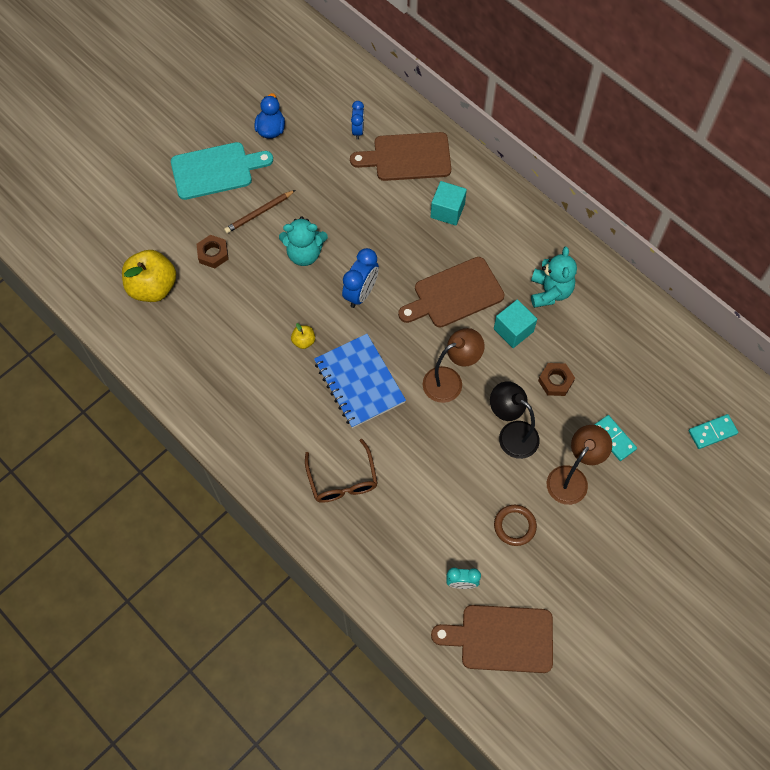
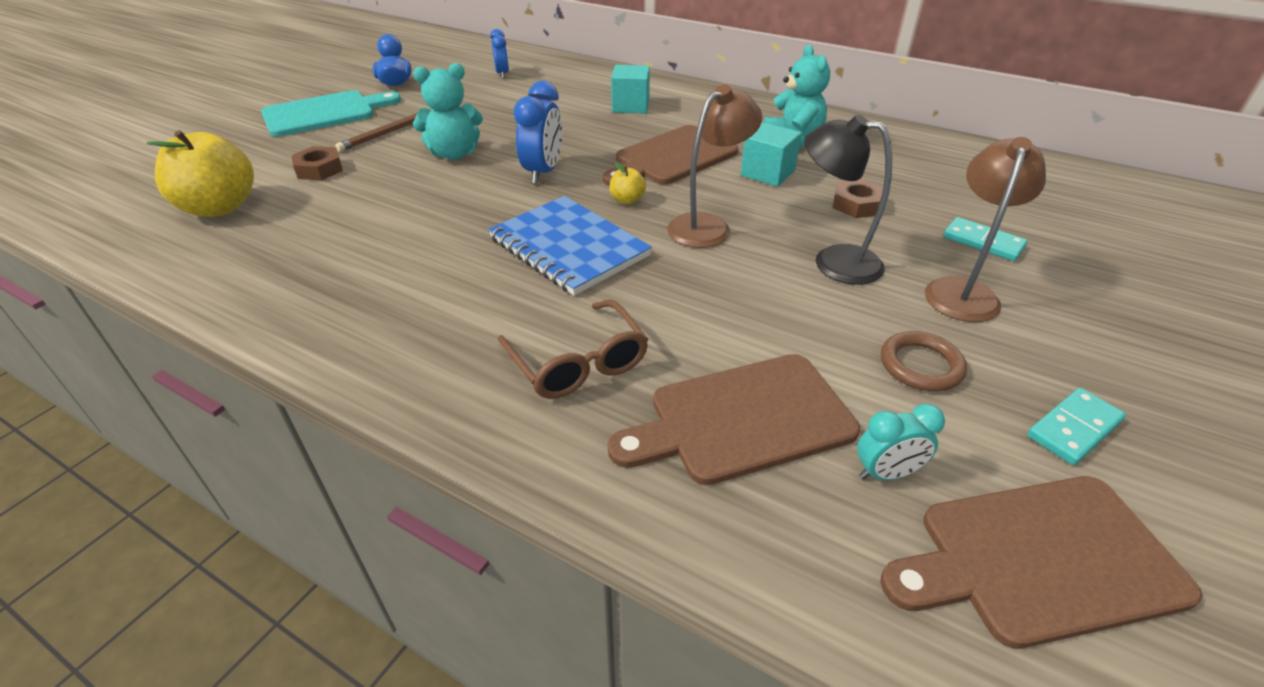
camera: 15 degrees left, 25 degrees down
(303, 341) = (468, 222): yellow apple -> yellow apple (627, 200)
(408, 157) = (567, 82): brown cutting board -> brown cutting board (743, 419)
(712, 432) = (1105, 215): turquoise domino -> turquoise domino (1073, 428)

